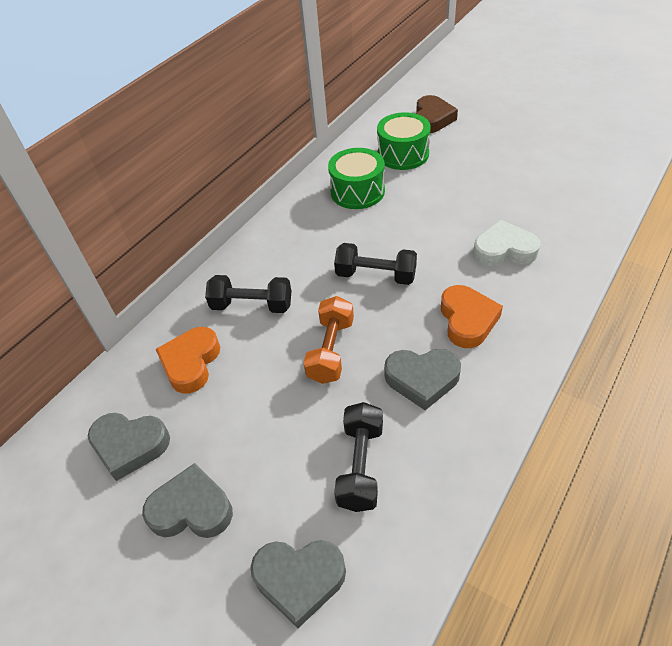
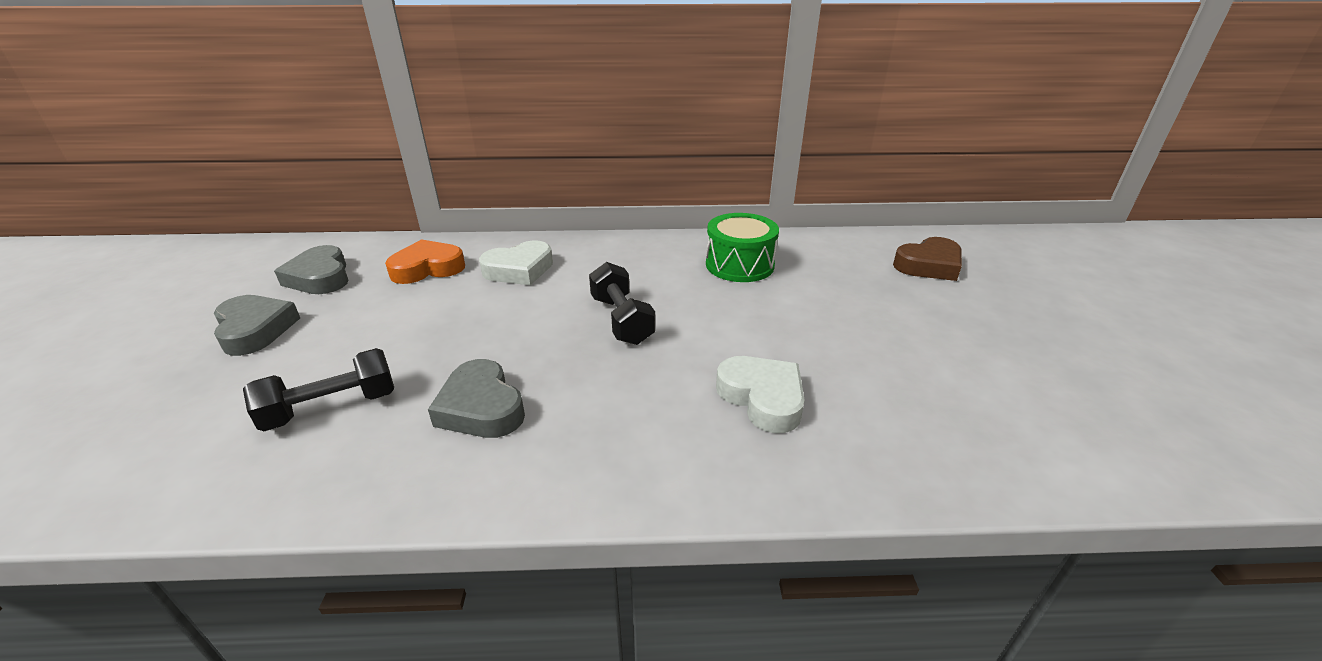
camera: 50 degrees right, 15 degrees down
(252, 305) = (519, 270): black dumbbell -> white heart
(299, 579) = (172, 420): grey heart -> none
(331, 350) = (488, 332): orange dumbbell -> none
(403, 154) = (838, 269): green drum -> none
(467, 320) = (605, 410): orange heart -> none

